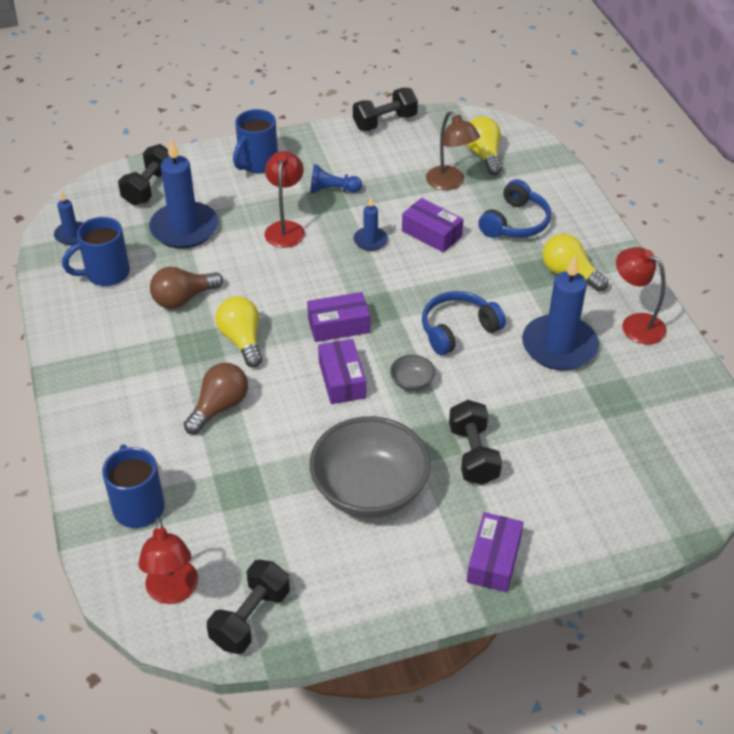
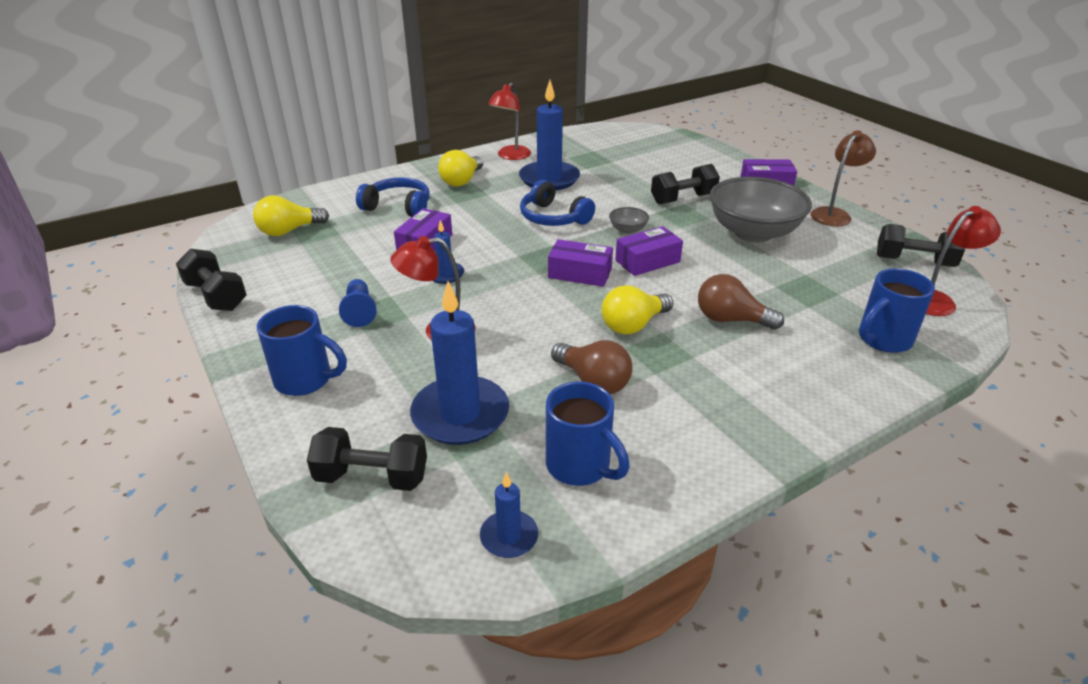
camera: 105 degrees left, 10 degrees down
(339, 325) = (580, 273): purple box -> purple box turned 45 degrees counterclockwise
(450, 183) = (339, 243): brown lamp -> brown lamp (834, 214)

